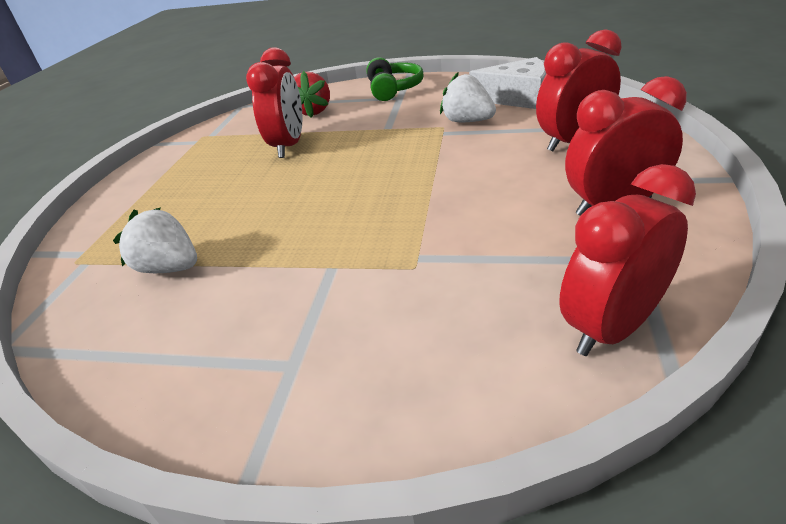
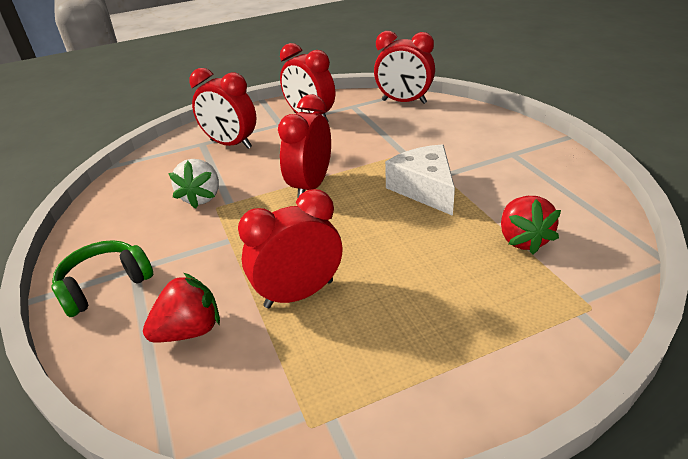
camera: 125 degrees left, 0 degrees up
(170, 268) = (523, 240): white strawberry -> red strawberry
(420, 174) = (310, 186): none -> red clock
(517, 98) = (141, 188): white cheese -> white cheese (424, 189)

